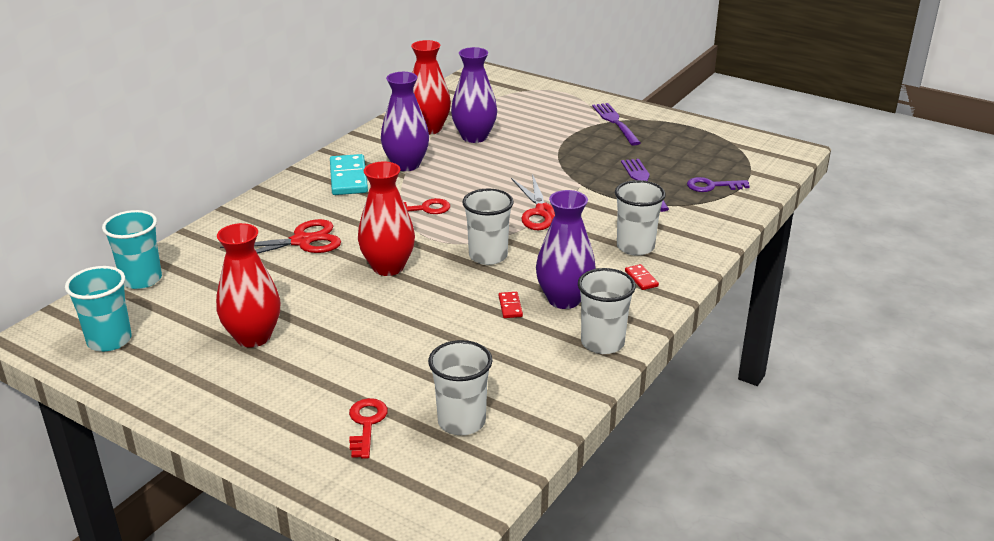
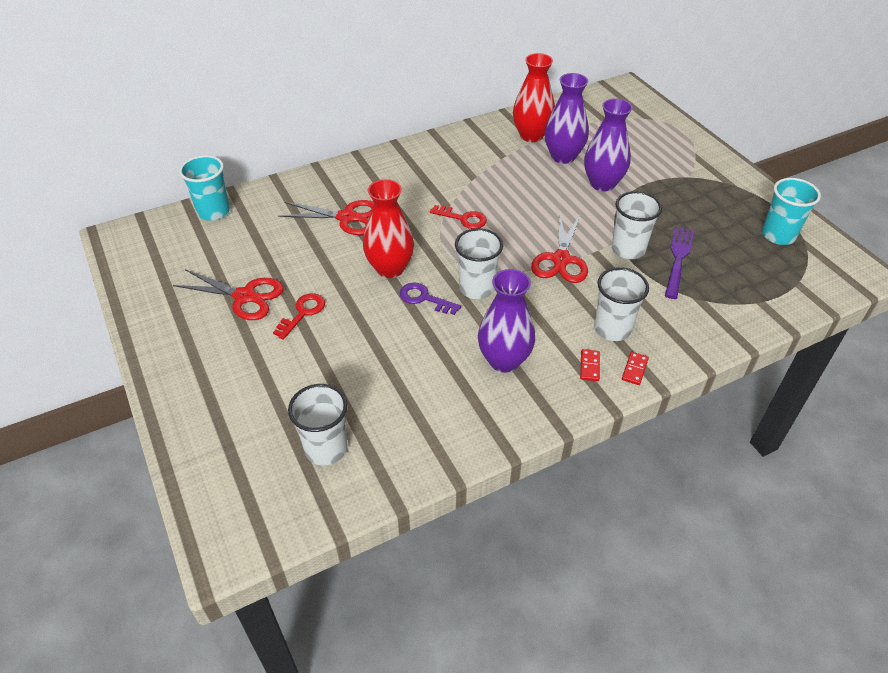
camera: 30 degrees right, 15 degrees up
(109, 340) = (154, 259): turquoise cup -> turquoise cup (778, 235)
(253, 337) = (245, 296): red vase -> red scissors
(348, 178) = (429, 166): turquoise domino -> none
(366, 424) = (257, 417): red key -> red key (303, 313)
(406, 165) = (484, 168): purple vase -> purple vase (602, 183)
(510, 306) = (454, 349): red domino -> red domino (635, 369)
(602, 343) = (500, 421): white cup -> white cup (628, 249)
(615, 122) = (705, 181): purple fork -> none
(712, 186) = (743, 287): purple key -> purple key (424, 298)

